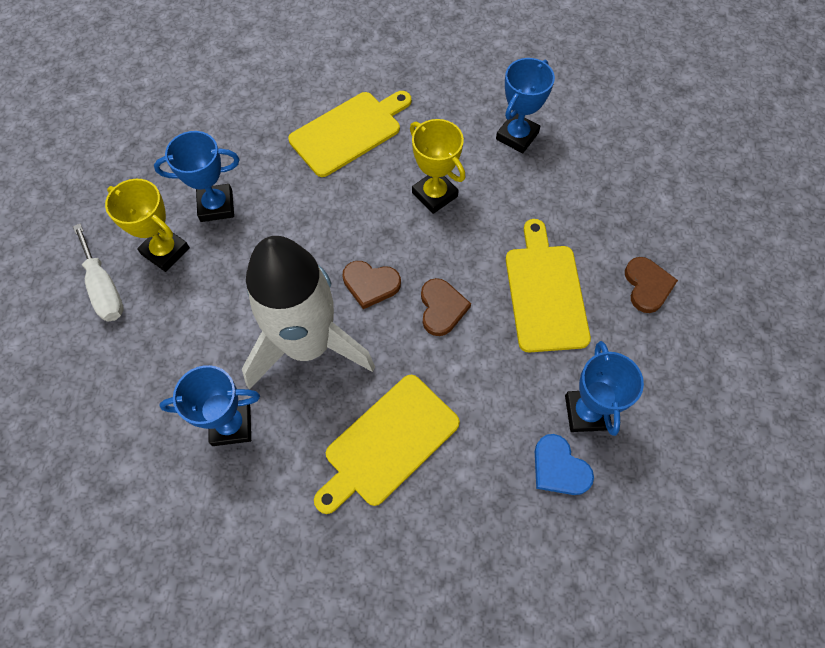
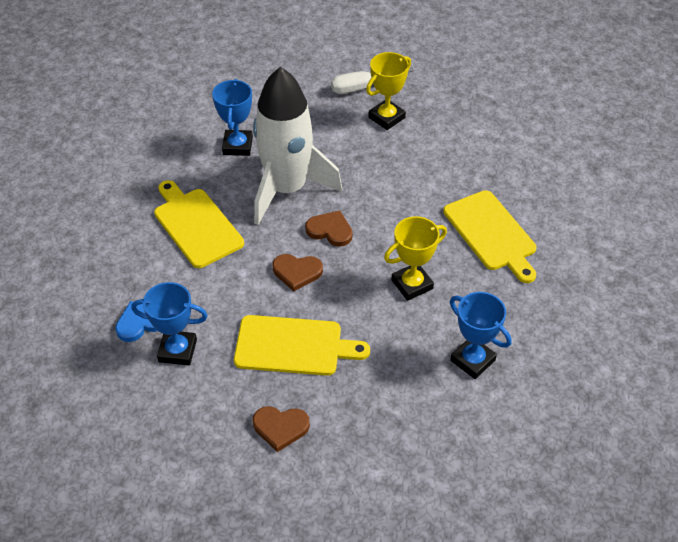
camera: 100 degrees right, 15 degrees down
(216, 206) = (423, 146): blue trophy -> none
(370, 284) = (330, 230): brown heart -> brown heart turned 90 degrees clockwise

